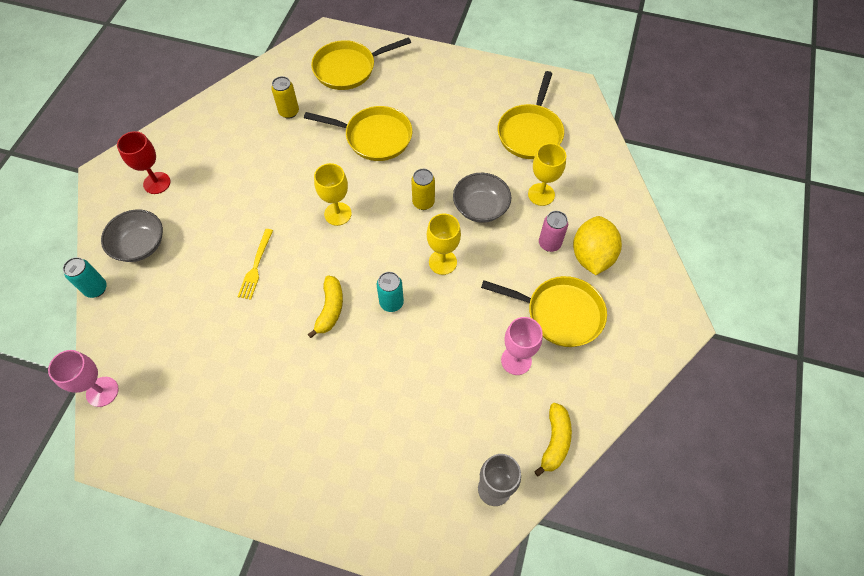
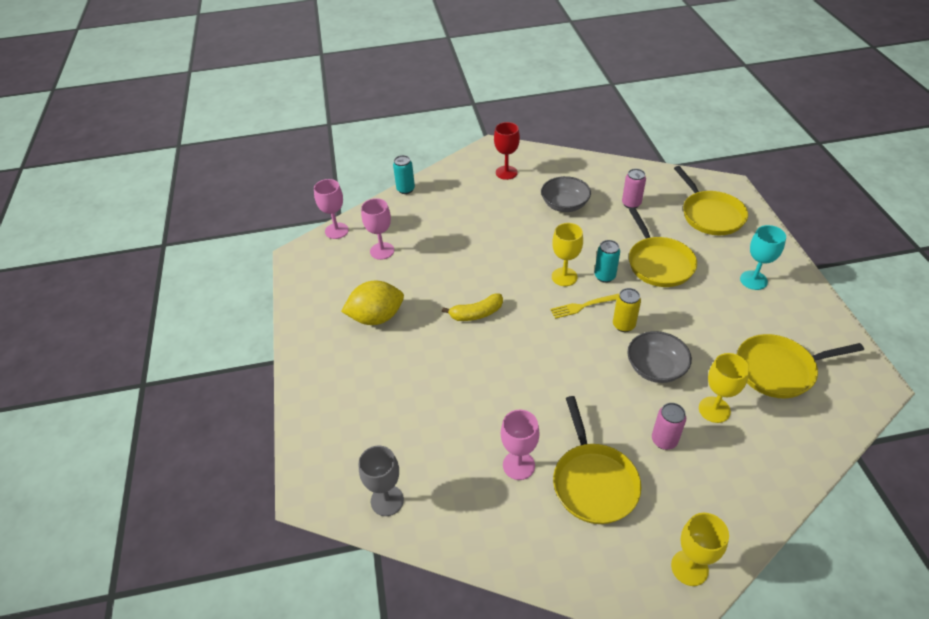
camera: 65 degrees right, 15 degrees down
(140, 245) = (452, 191): grey bowl -> grey bowl (564, 205)
(175, 357) = (382, 251): none -> pink goblet
(256, 266) = (481, 254): yellow fork -> yellow fork (584, 306)
(289, 112) = (631, 204): yellow can -> pink can
(348, 68) = (710, 215): yellow pan -> yellow pan turned 150 degrees counterclockwise
(391, 303) = (510, 349): turquoise can -> turquoise can (604, 276)
(438, 89) = (753, 280): none -> turquoise goblet
(442, 262) = (575, 366): yellow goblet -> yellow goblet (689, 568)
(555, 441) = (458, 532): yellow banana -> none
(592, 256) = (681, 484): yellow lemon -> yellow lemon (376, 317)

